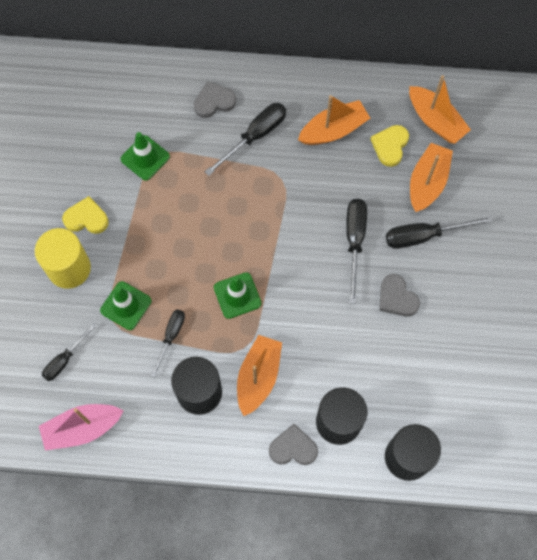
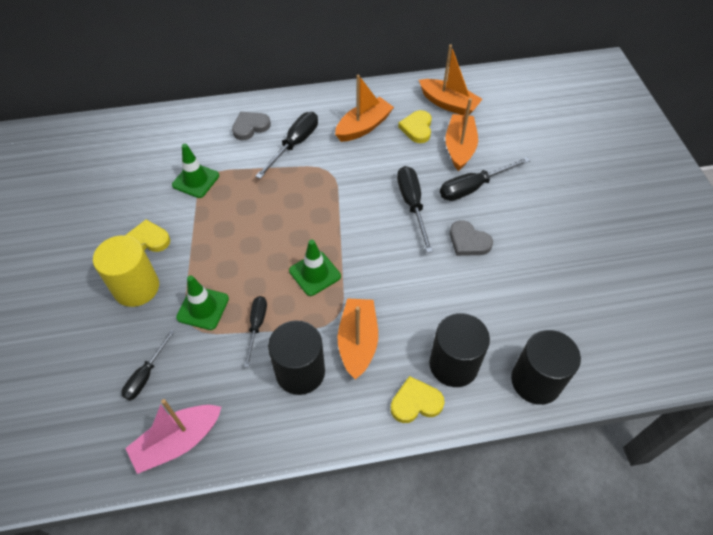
camera: 15 degrees left, 15 degrees down
(293, 448) = (415, 402): grey heart -> yellow heart

